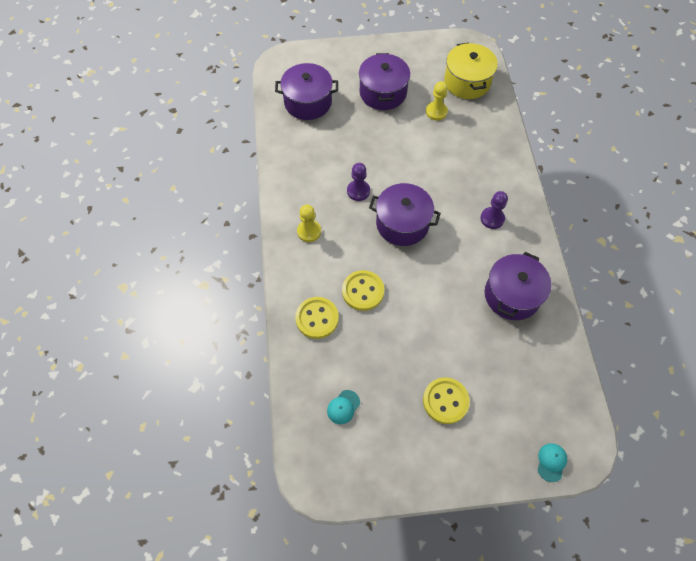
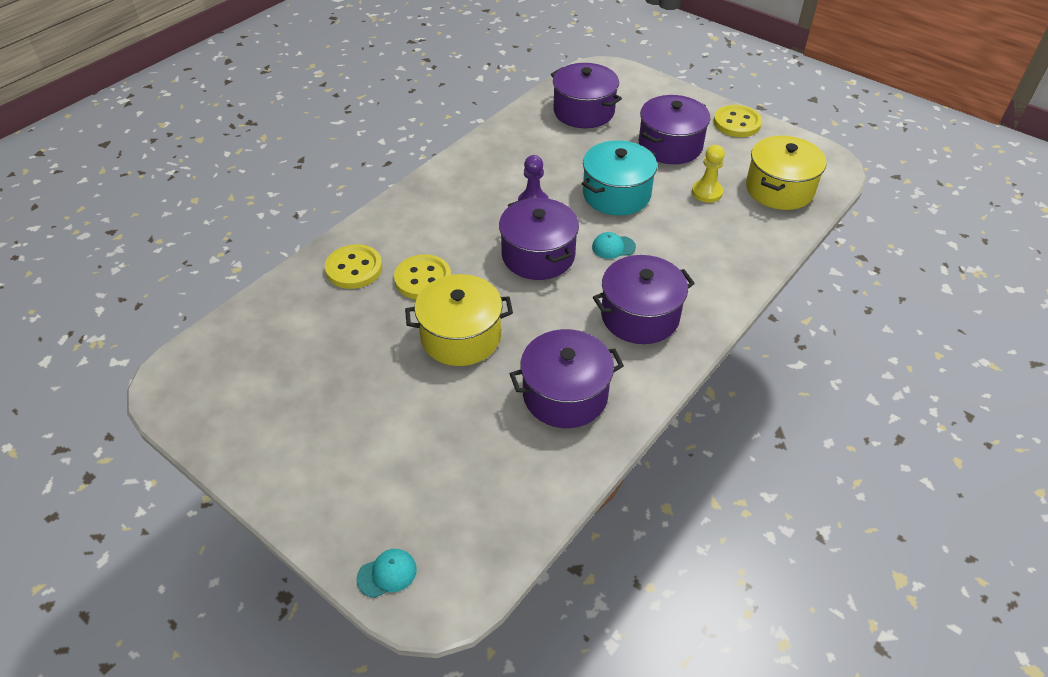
camera: 45 degrees right, 15 degrees down
(309, 231) = (443, 202): yellow pawn -> none
(343, 407) = (275, 350): turquoise cap -> turquoise cap (613, 247)
(394, 149) = (616, 194): none -> turquoise pot
(426, 308) = (461, 336): none -> yellow pot
(445, 401) = (366, 424): yellow button -> yellow button (737, 123)
(492, 218) = (640, 316): purple pawn -> purple pot

